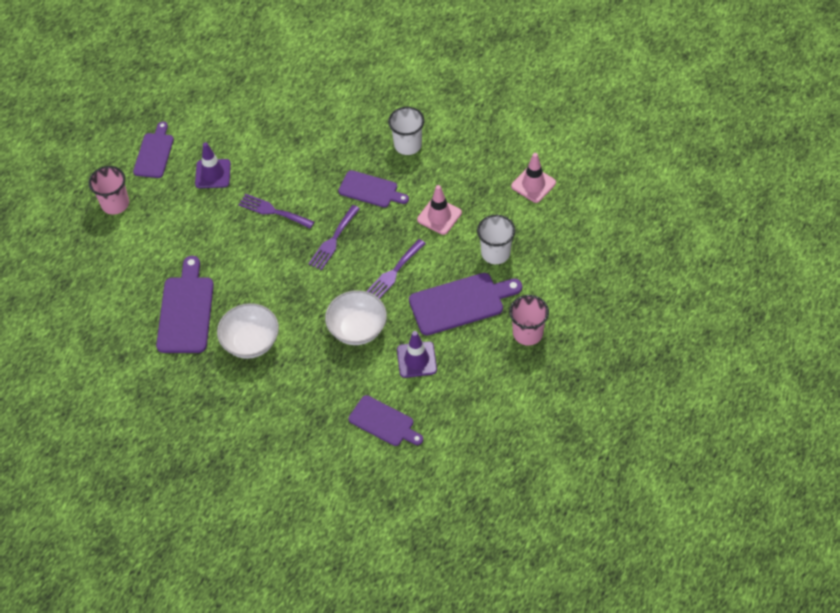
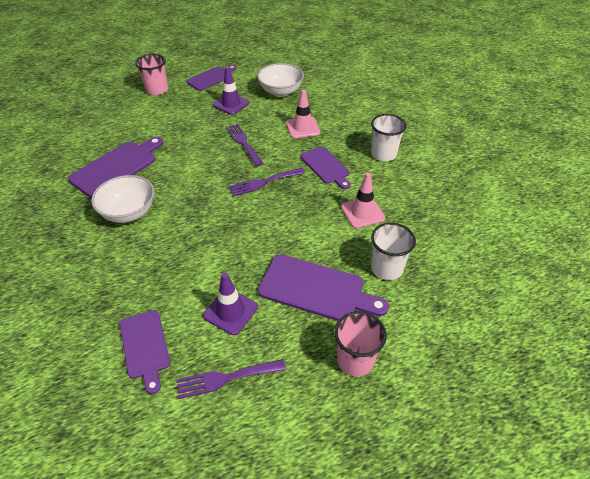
camera: 35 degrees right, 10 degrees down
(357, 329) = (211, 254): white bowl -> white bowl (280, 92)
(394, 272) = (284, 230): purple fork -> purple fork (225, 378)
(533, 184) = (469, 235): pink traffic cone -> pink traffic cone (302, 128)

